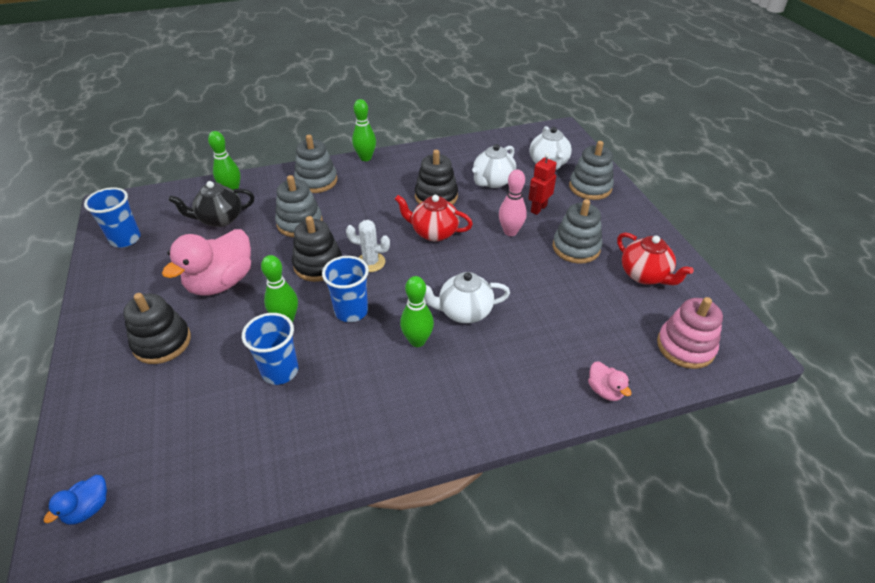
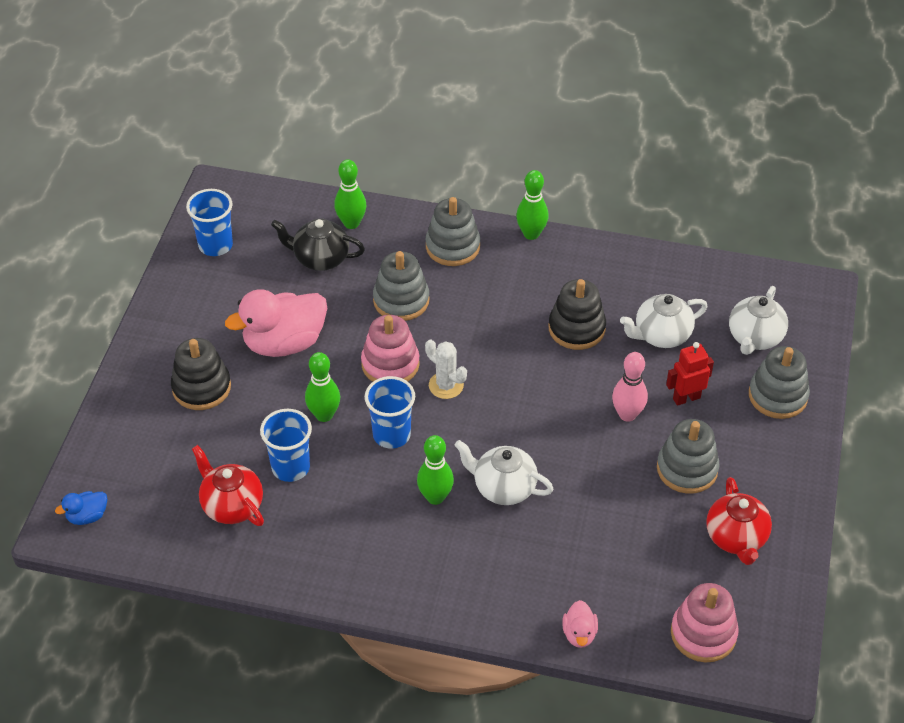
camera: 30 degrees right, 5 degrees up
(318, 265) = (390, 364): black stacking toy -> pink stacking toy
(433, 232) = (539, 377): red teapot -> red teapot (231, 505)

